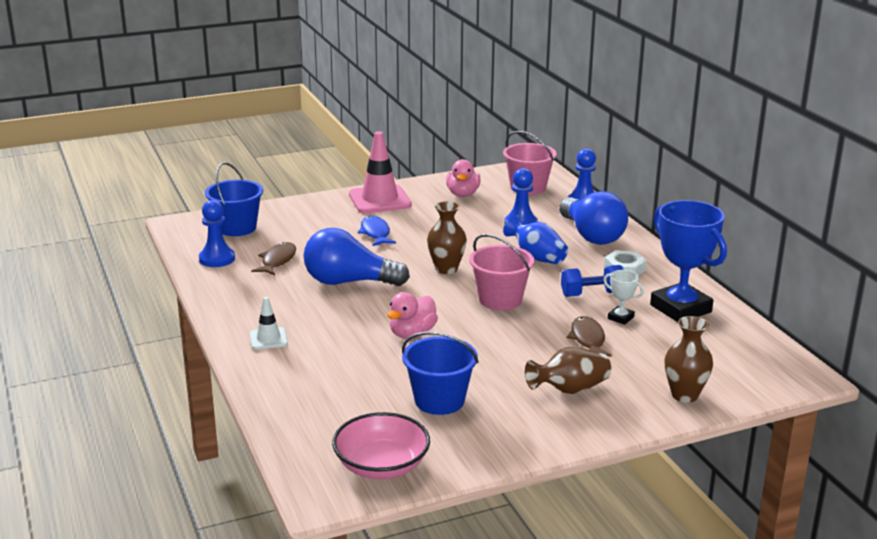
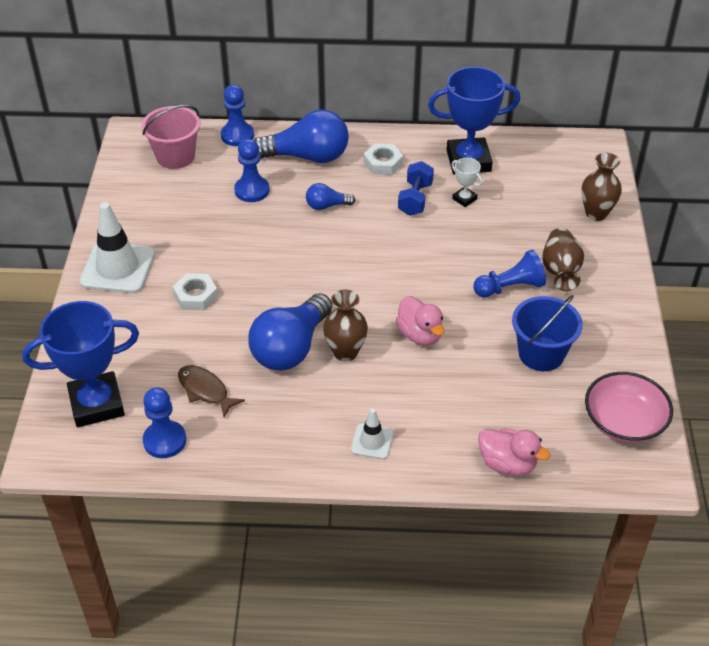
camera: 65 degrees left, 20 degrees up
(237, 228) = (97, 404): blue bucket -> blue trophy
(375, 233) = (196, 296): blue fish -> white nut
(380, 200) = (118, 268): pink traffic cone -> white traffic cone
(446, 269) = (309, 271): brown vase -> brown vase (345, 352)
(463, 194) = (154, 204): pink duck -> pink duck (507, 464)
(500, 299) = (390, 257): pink bucket -> none
(518, 366) = (510, 287): none -> blue pawn
(536, 258) = (326, 206): blue vase -> blue light bulb
(588, 339) = (488, 231): brown fish -> none
(620, 318) = (464, 199): white trophy -> white trophy turned 75 degrees clockwise

